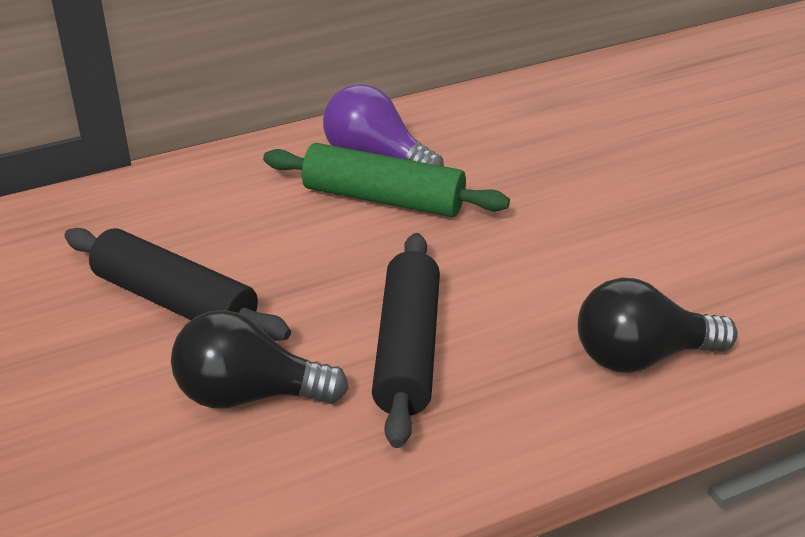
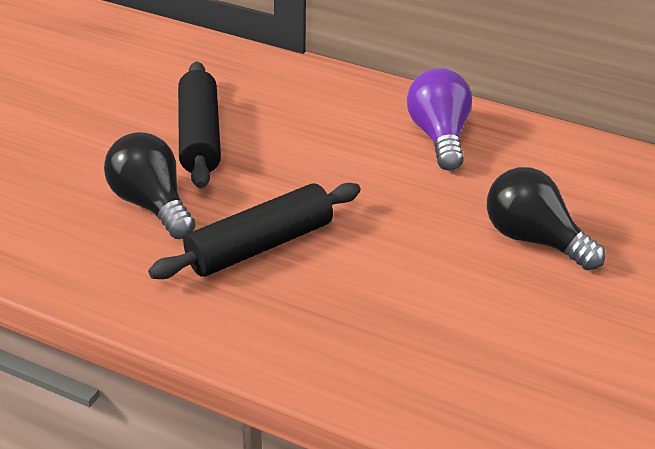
camera: 50 degrees right, 0 degrees up
(383, 198) = (400, 161): green rolling pin -> none
(641, 356) = (377, 356): black light bulb -> black light bulb (534, 240)

